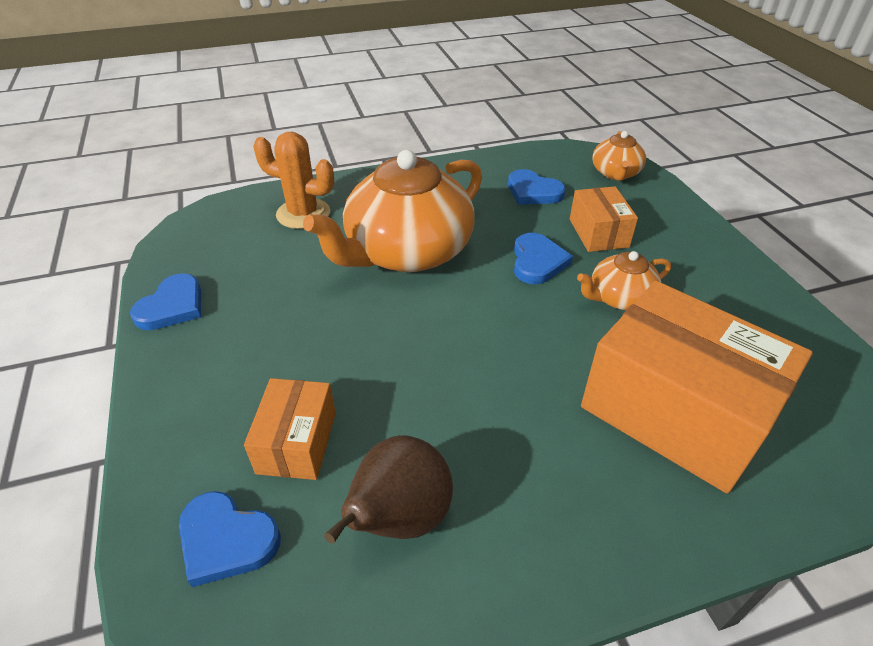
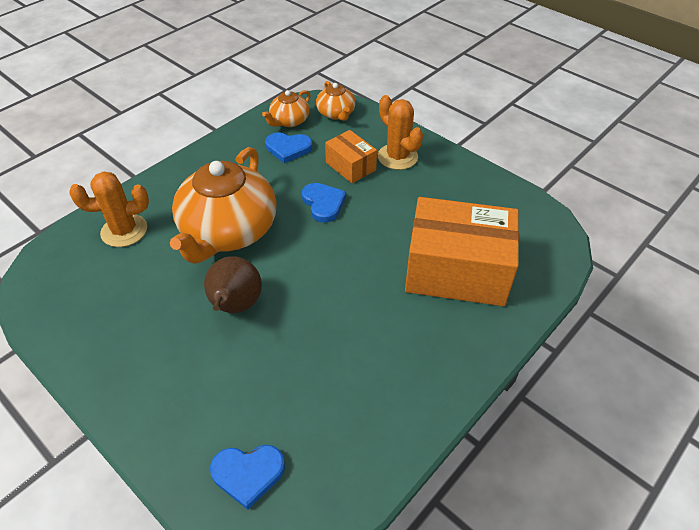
camera: 30 degrees left, 5 degrees up
(172, 306) = (77, 347): blue heart -> none
(297, 442) = (248, 396): orange box -> none
(399, 519) = (343, 408): brown pear -> brown pear (235, 306)
(619, 298) = (389, 209): orange teapot -> orange teapot (289, 121)
(668, 242) = (397, 157): none -> orange cactus

